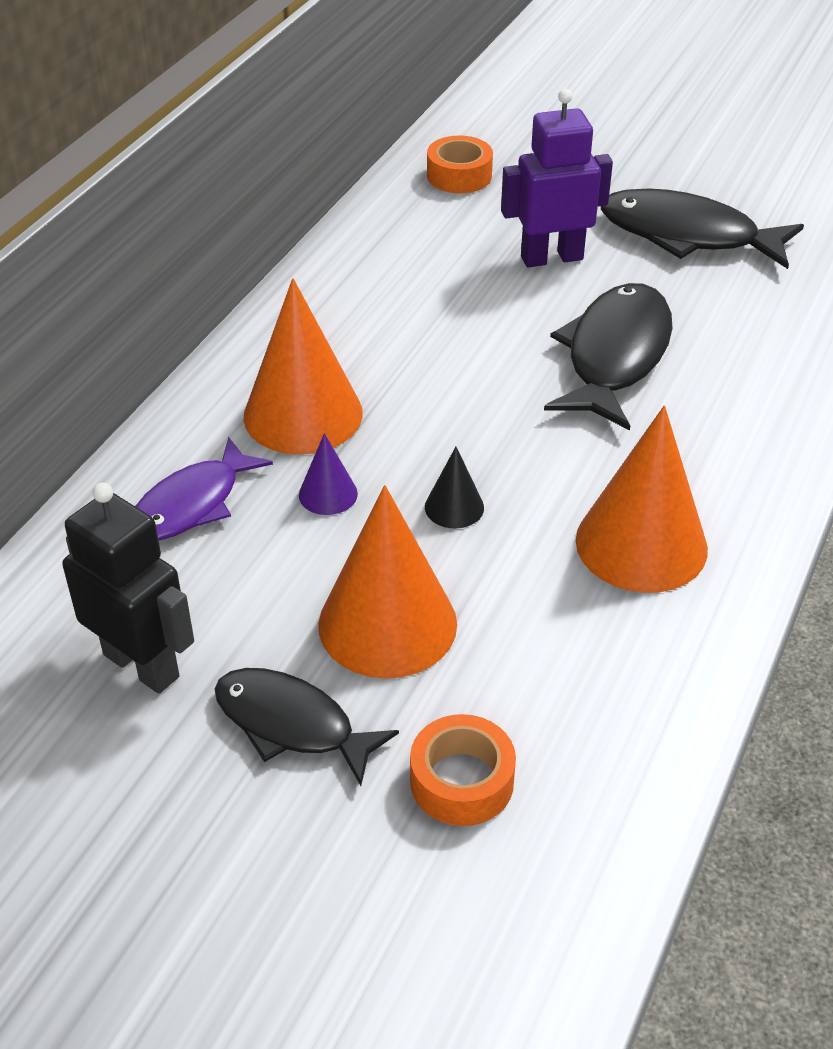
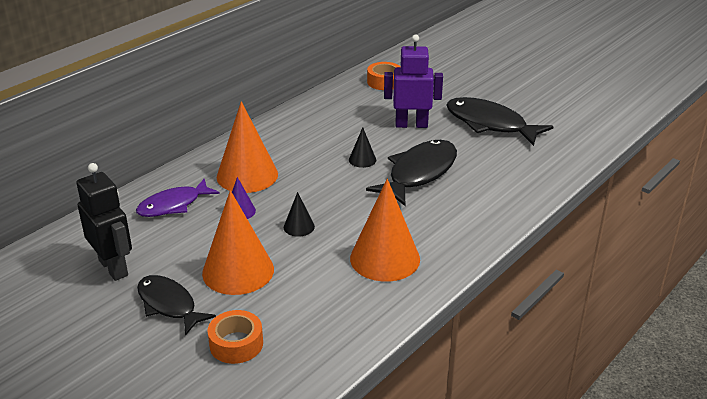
camera: 15 degrees right, 10 degrees down
(500, 345) = (362, 160): none -> black cone

